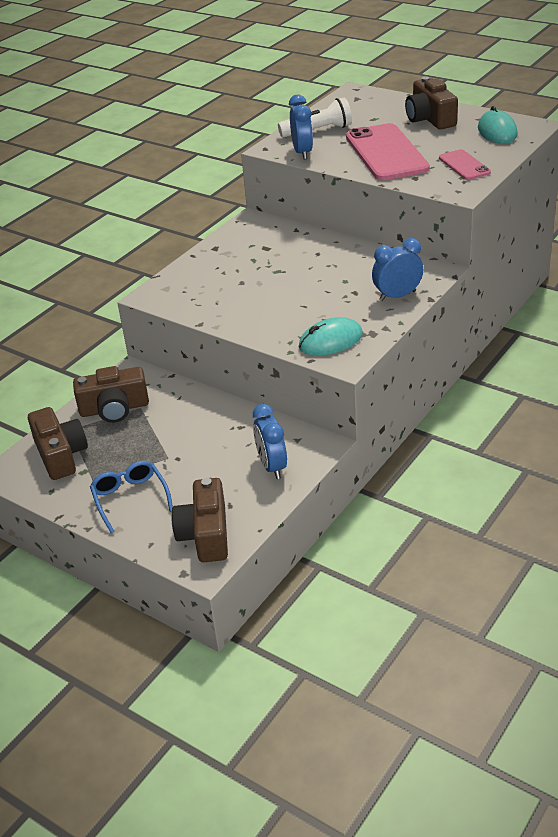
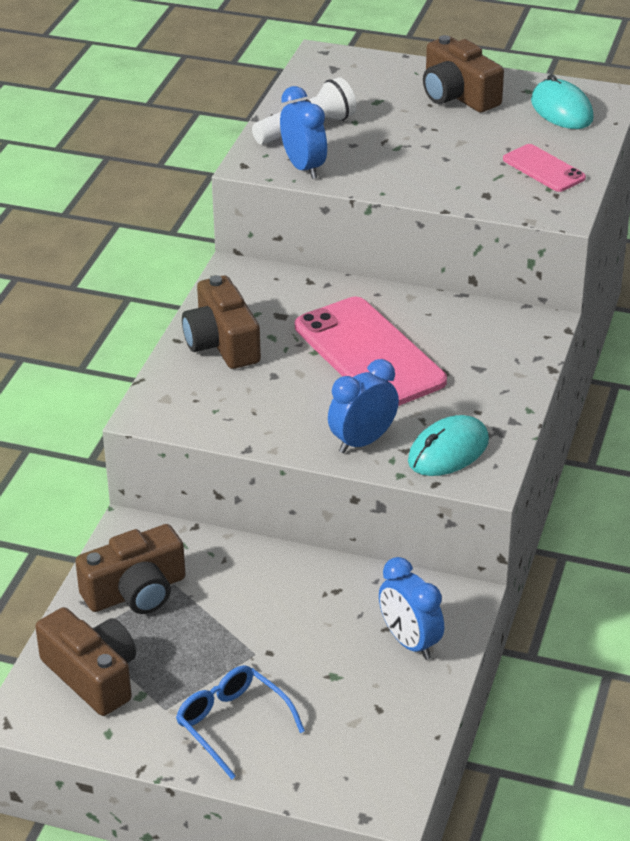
camera: 20 degrees left, 0 degrees up
(206, 534) = (367, 756): brown camera -> brown camera (222, 343)
(386, 153) = (425, 158): pink phone -> pink phone (369, 354)
(397, 296) = (505, 370): blue clock -> blue clock (363, 441)

